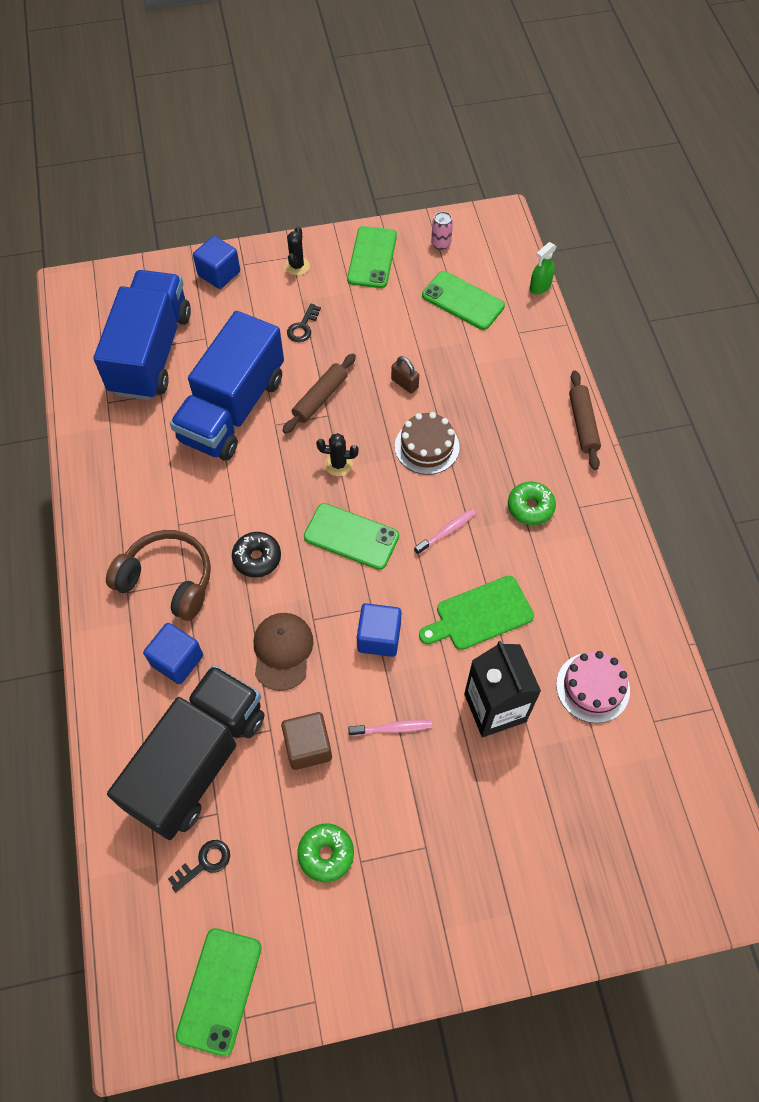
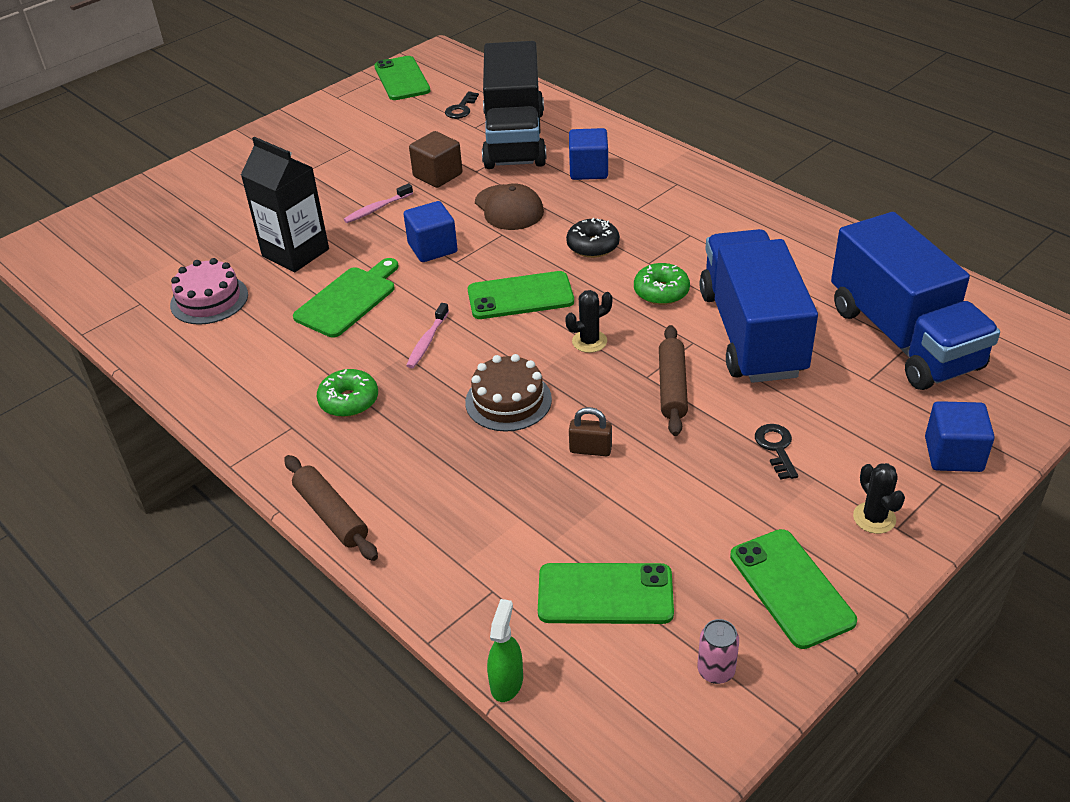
camera: 150 degrees right, 20 degrees down
(167, 580) = (653, 202): brown headphones -> none
(326, 854) = (378, 142): green donut -> green donut (661, 292)

